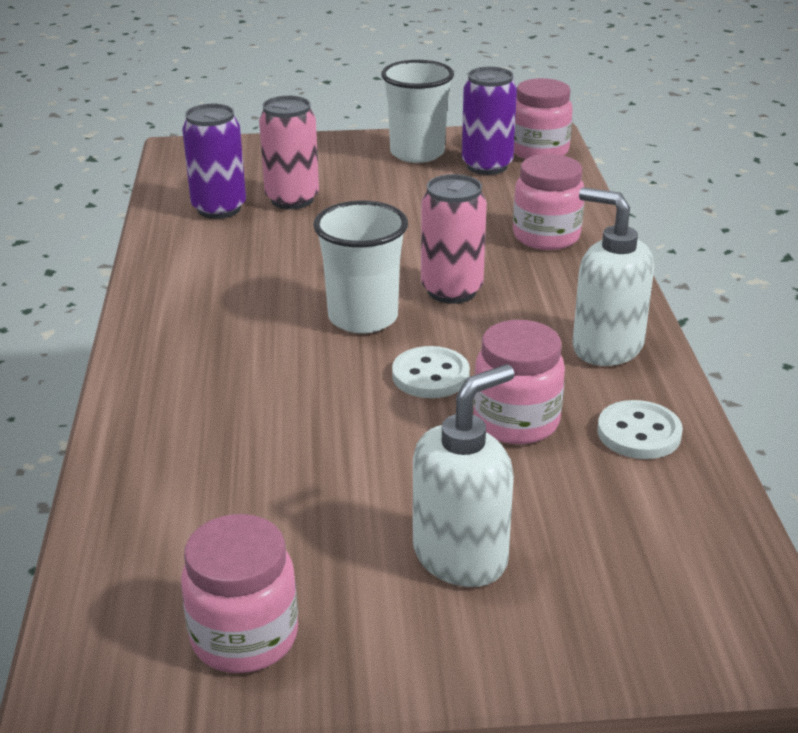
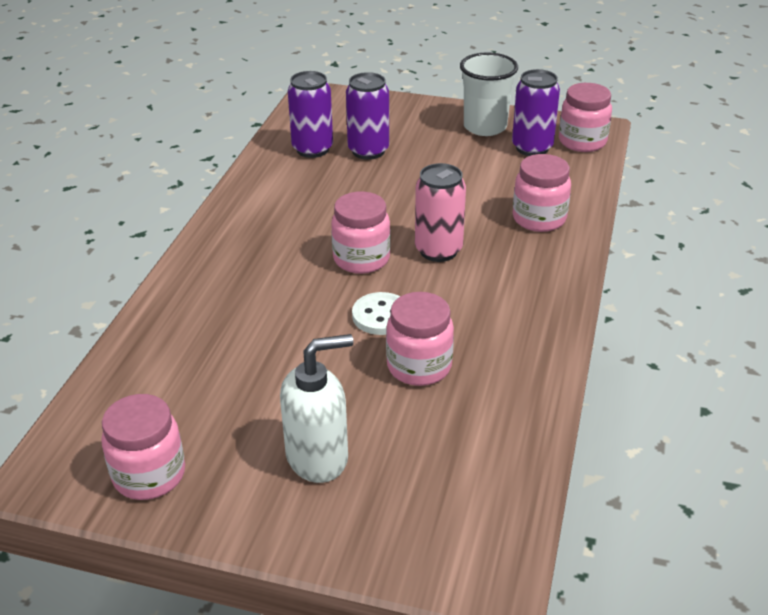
camera: 20 degrees right, 5 degrees up
(292, 199) = (368, 151): pink can -> purple can
(363, 318) = (361, 259): white cup -> pink jar
(606, 347) = (524, 322): white soap dispenser -> none
(639, 433) = (503, 397): white button -> none

